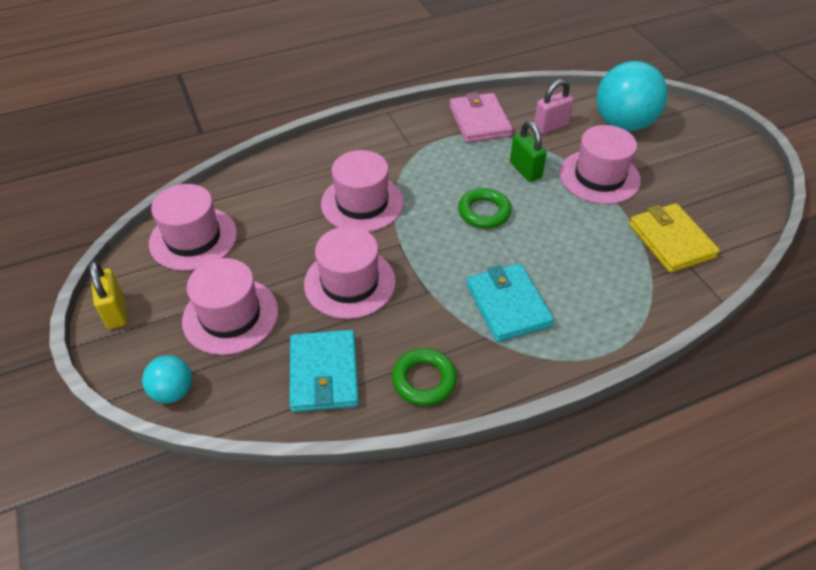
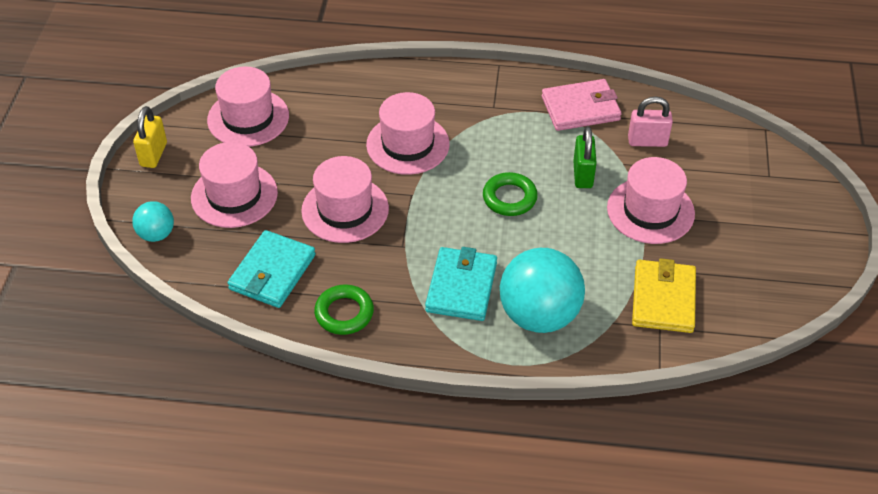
camera: 30 degrees right, 0 degrees up
(479, 121) = (580, 108): pink wallet -> pink wallet turned 60 degrees clockwise
(623, 124) = (726, 168): turquoise ball -> turquoise ball (539, 315)

